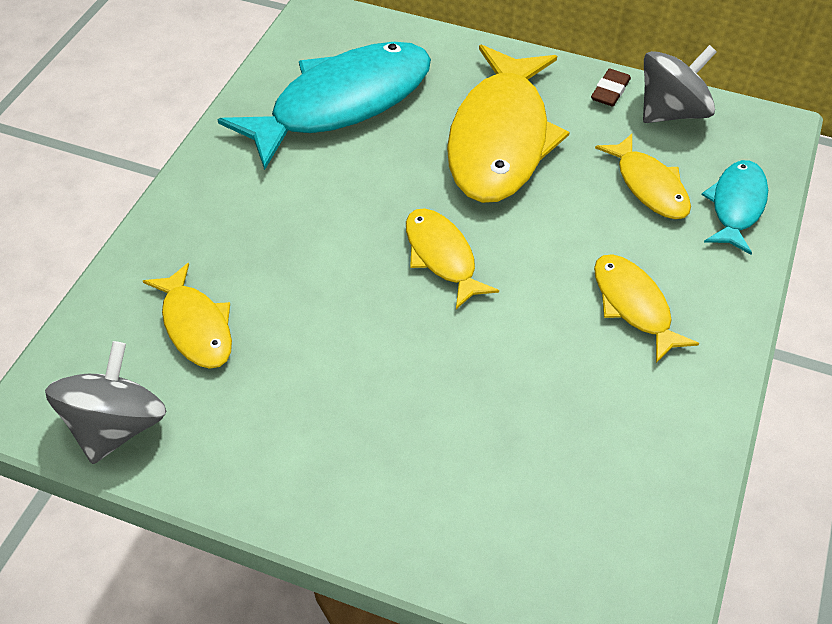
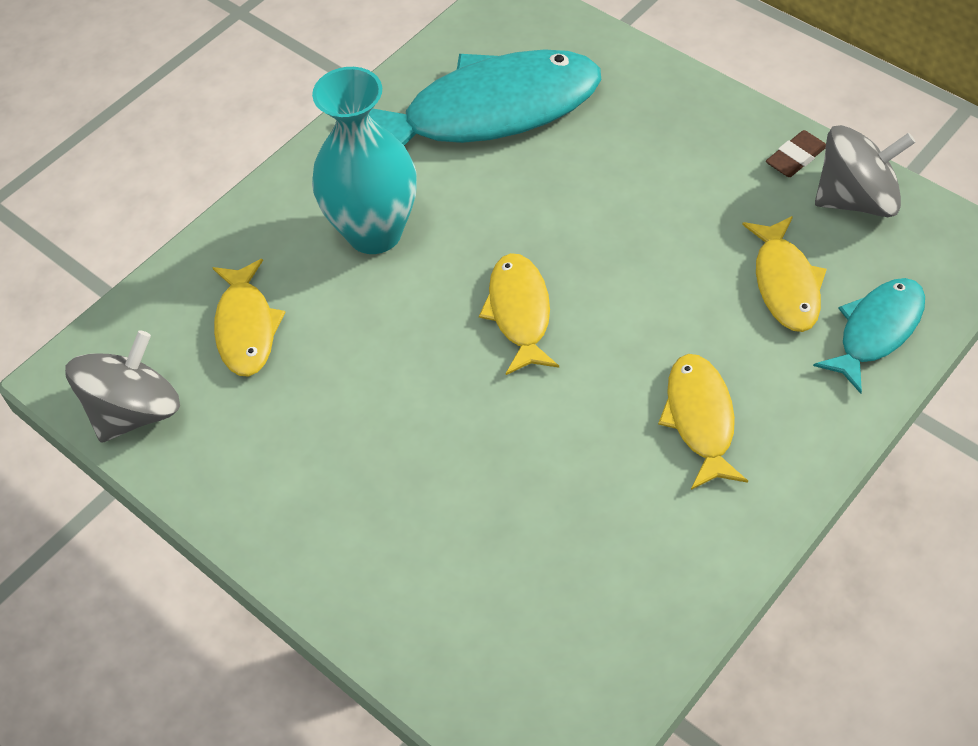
camera: 25 degrees right, 5 degrees up
(282, 220) = (374, 232): none -> turquoise vase
(500, 139) = (643, 190): yellow fish -> none

